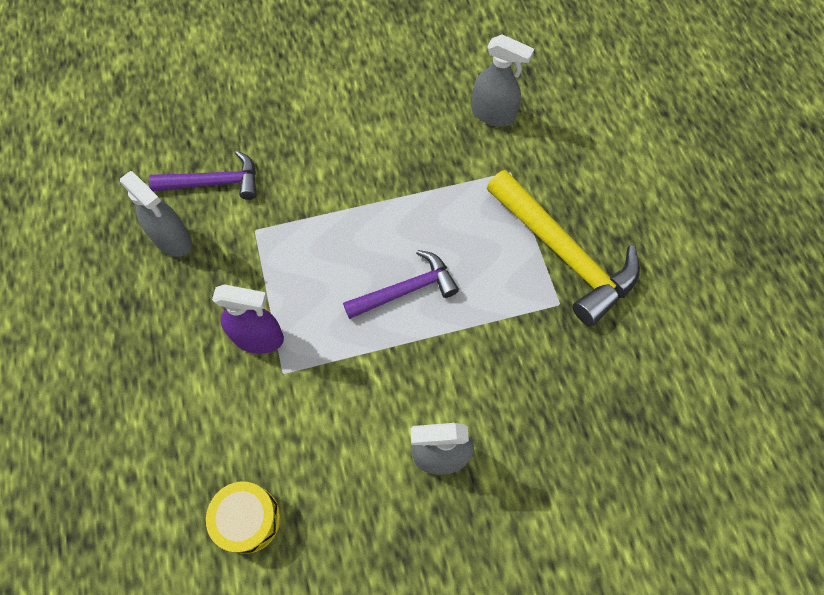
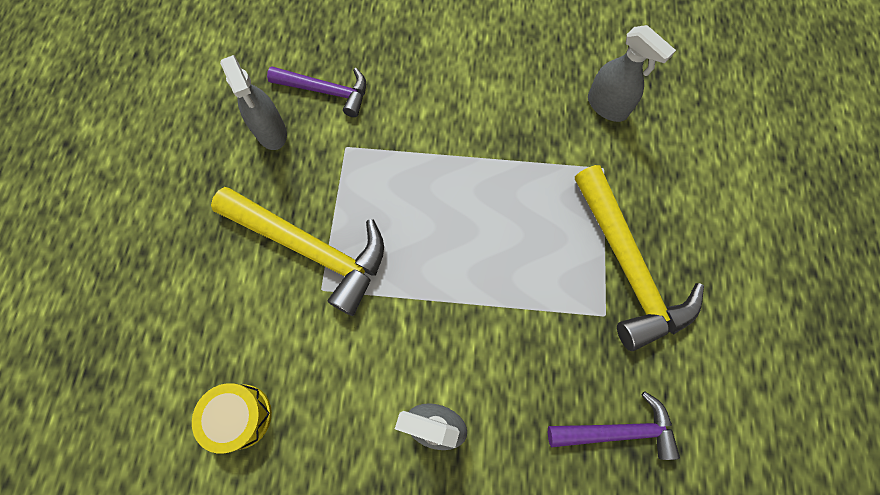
camera: 20 degrees right, 5 degrees up
(258, 338) = (312, 249): purple spray bottle -> yellow hammer
(406, 290) = (462, 250): purple hammer -> purple hammer (618, 430)

